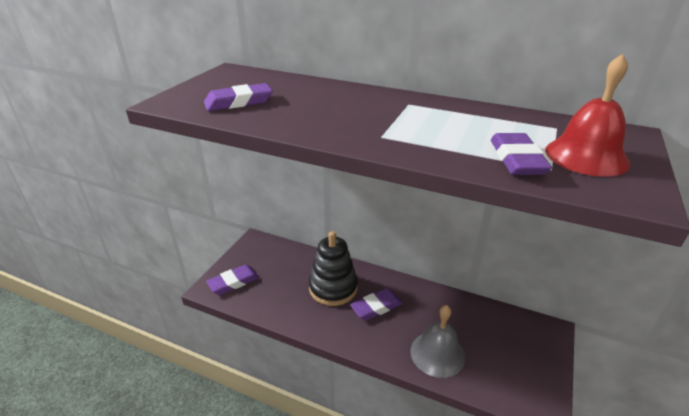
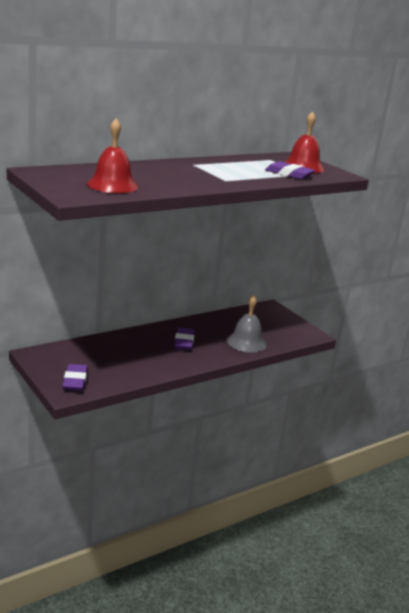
camera: 60 degrees left, 10 degrees down
(239, 102) = (112, 185): purple eraser -> red bell
(333, 288) = (143, 347): black stacking toy -> none

